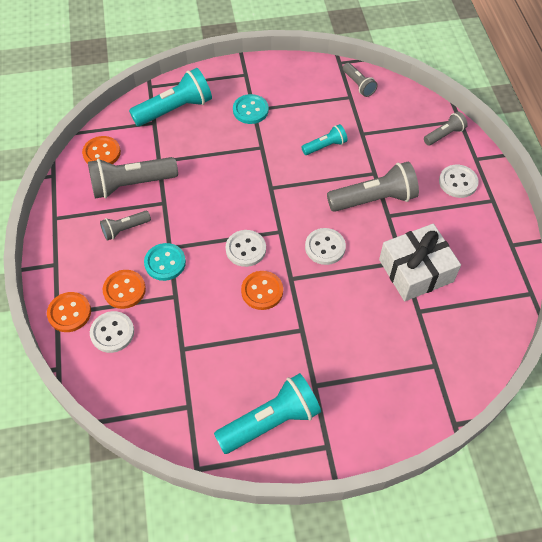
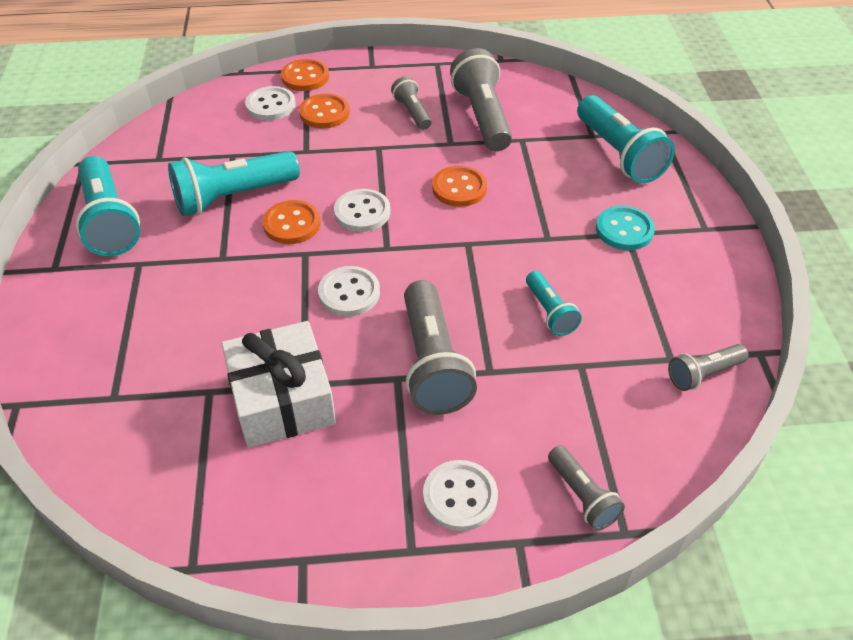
camera: 95 degrees right, 10 degrees down
(102, 153) = (536, 93): orange button -> orange button (459, 188)
(165, 263) = (356, 143): turquoise button -> none
(234, 336) = (233, 197): none -> turquoise flashlight

